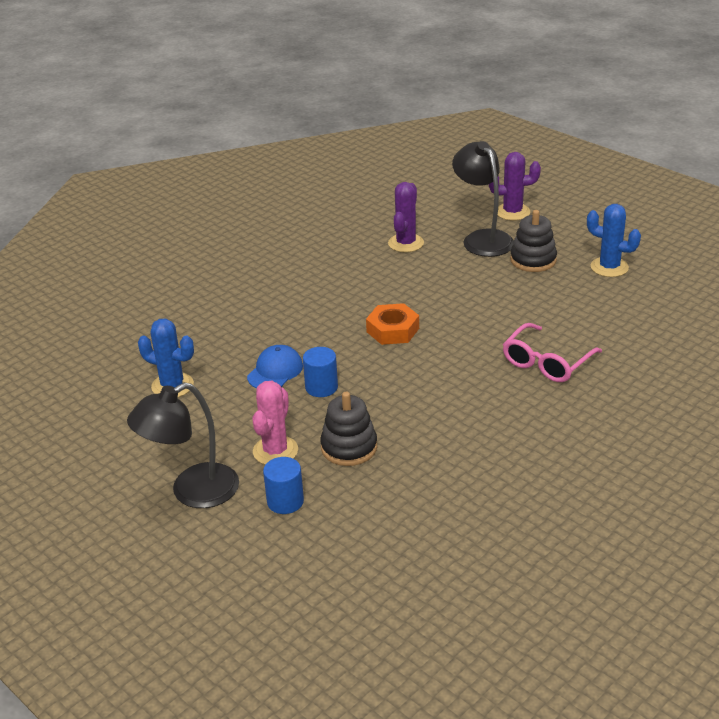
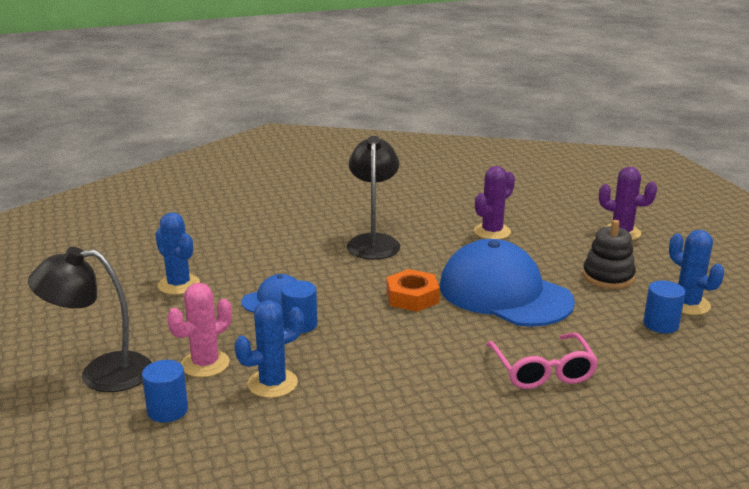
camera: 25 degrees right, 10 degrees down
(349, 447) = (272, 383): black stacking toy -> blue cactus
(464, 302) = (504, 293): none -> blue cap
(482, 238) = (571, 246): black lamp -> black lamp (373, 242)
(546, 362) = (542, 371): pink glasses -> pink glasses turned 75 degrees counterclockwise
(602, 292) = (661, 324): none -> blue cylinder

